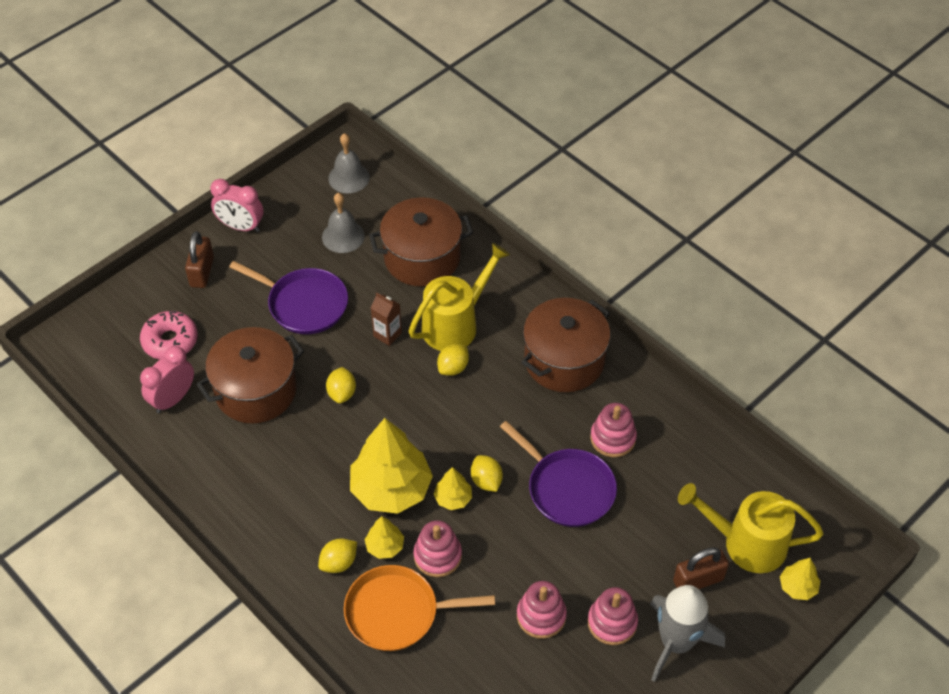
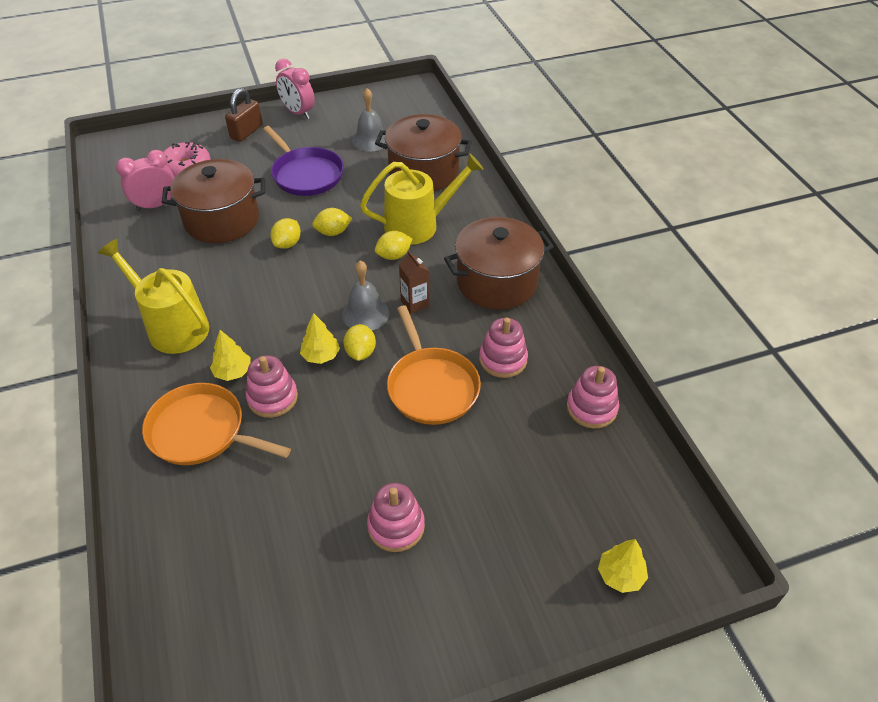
camera: 25 degrees right, 5 degrees down
(339, 563) = (184, 370): yellow lemon -> yellow lemon (333, 232)
(349, 178) = (403, 105): grey bell -> grey bell (365, 313)
(387, 334) = (356, 215): brown carton -> brown carton (415, 304)
(391, 489) = (273, 328): yellow tree -> none
(541, 616) = (330, 490): pink stacking toy -> pink stacking toy (591, 408)
(567, 489) = (431, 386): purple pan -> orange pan
(676, 642) = (451, 576): grey rocket -> none
(698, 580) = (512, 522): brown padlock -> none
(745, 543) = (585, 506): yellow watering can -> yellow watering can (172, 326)

